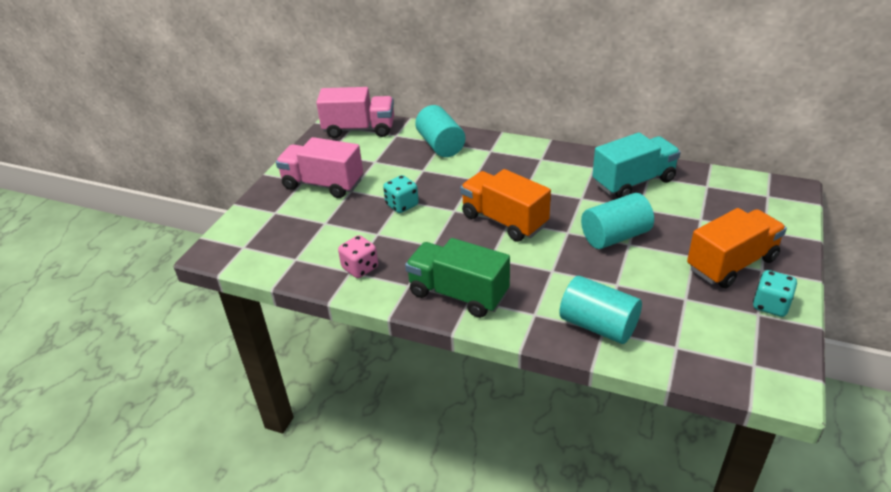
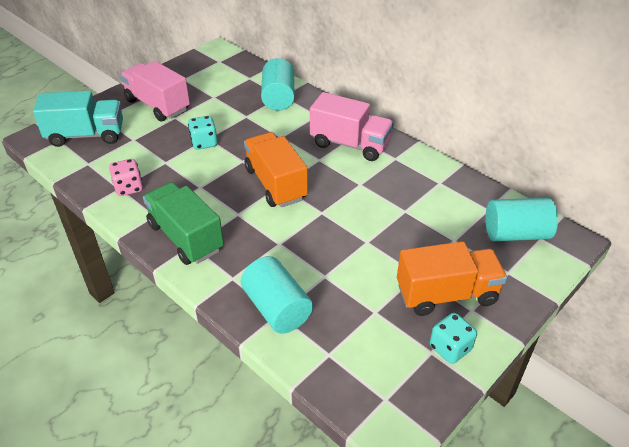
camera: 20 degrees right, 5 degrees up
(359, 129) = (224, 64): pink truck -> pink truck (350, 144)
(615, 236) = (360, 230): turquoise cylinder -> turquoise cylinder (516, 233)
(633, 182) = (420, 184): turquoise truck -> turquoise truck (86, 135)

